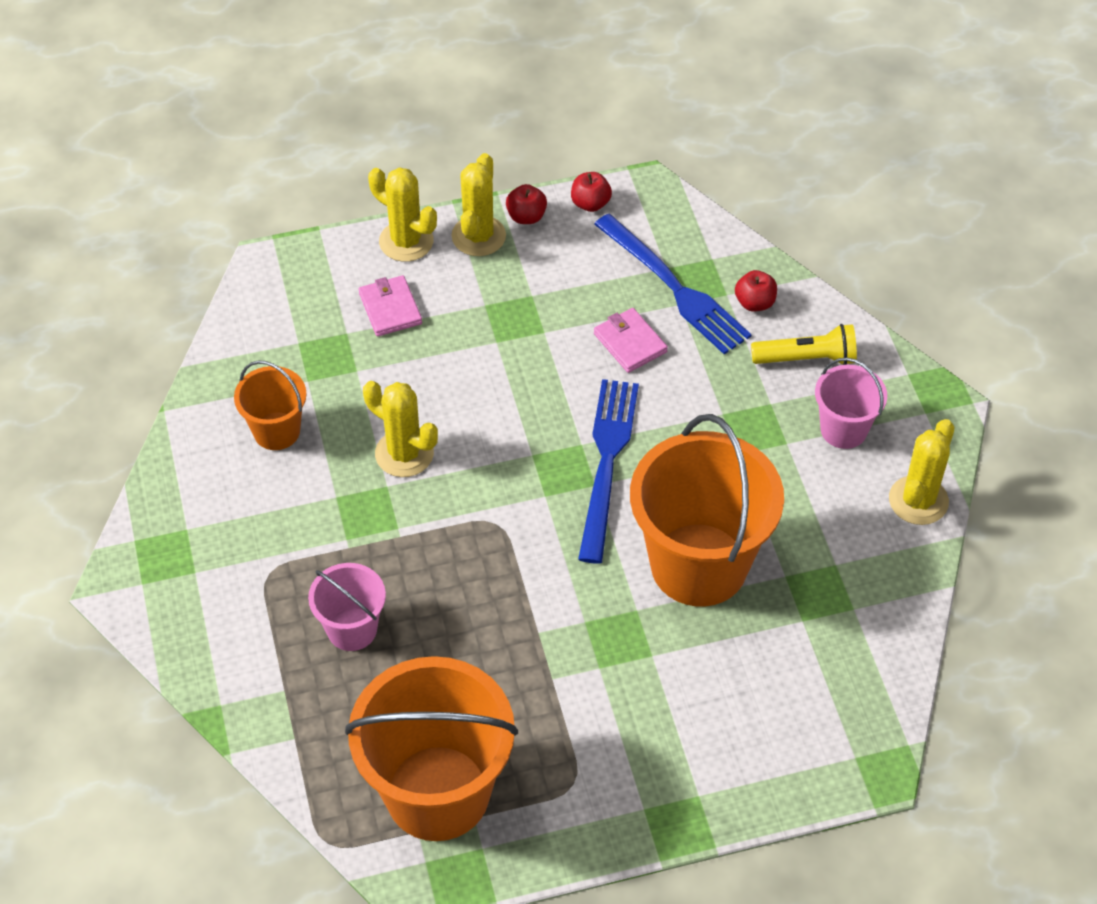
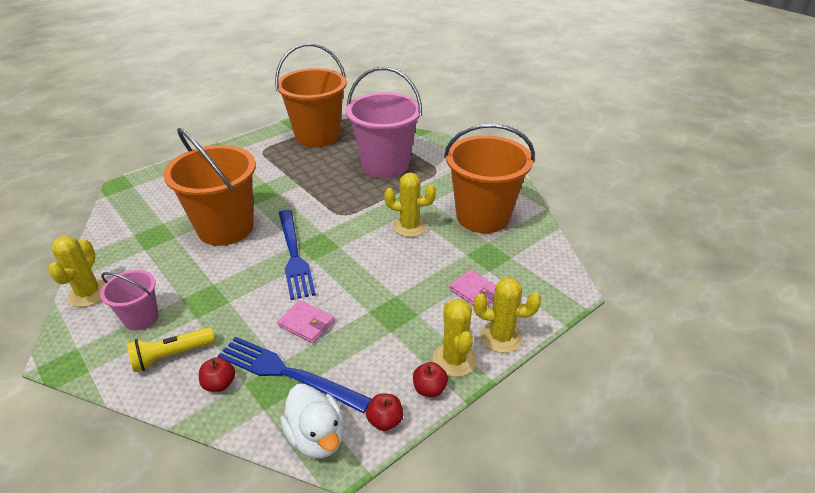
camera: 155 degrees right, 15 degrees down
(276, 431) = (482, 216): orange bucket -> orange bucket, size x1.99
(352, 629) = (385, 165): pink bucket -> pink bucket, size x1.99
(666, 213) = (316, 437): none -> white duck

